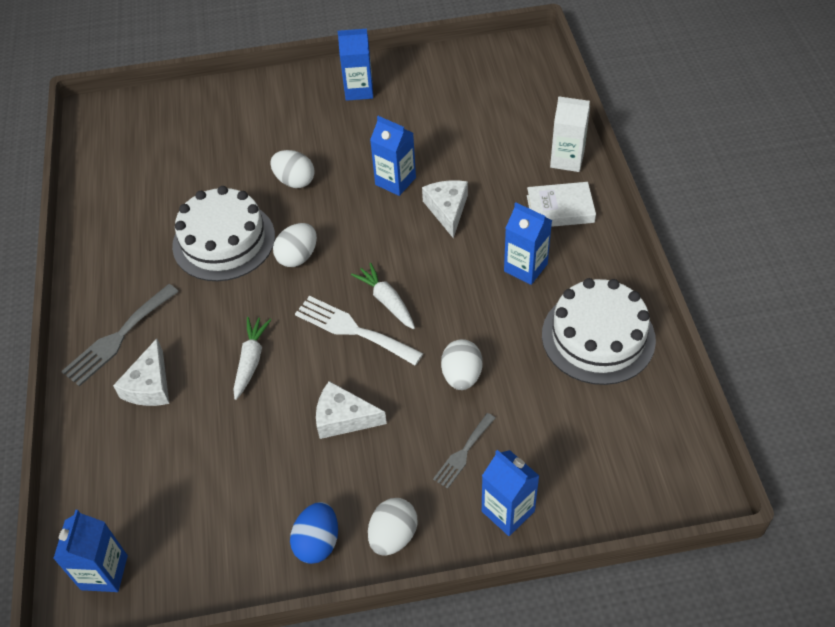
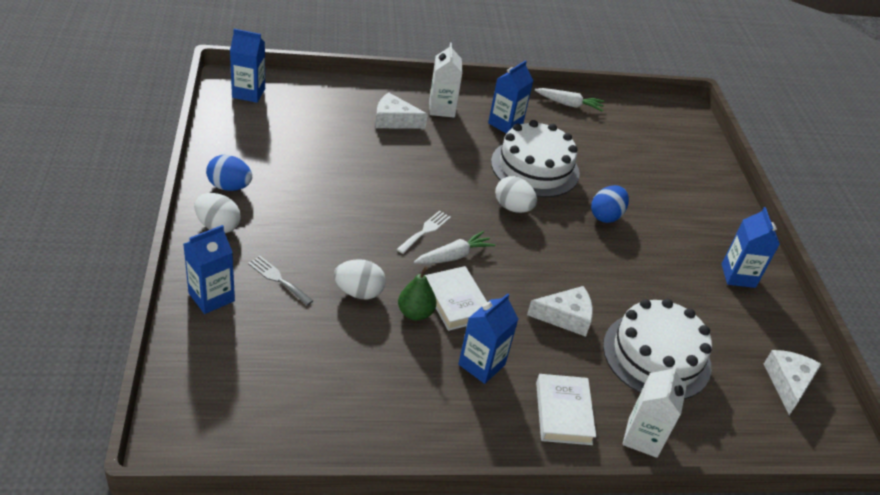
camera: 85 degrees right, 10 degrees down
(118, 338) = (442, 109): grey fork -> white carton
(251, 360) = (406, 170): white carrot -> white carrot (569, 104)
(295, 181) = (606, 216): white egg -> blue egg
(343, 418) = (336, 213): white cheese -> white cheese (788, 383)
(353, 329) = (425, 231): white fork -> white fork, size x0.61
(395, 181) = (606, 284): blue carton -> blue carton (505, 124)
(452, 293) = (456, 302): none -> white book
(477, 324) = (415, 313): none -> green pear
(598, 337) = (381, 405): white cake -> white cake (656, 355)

